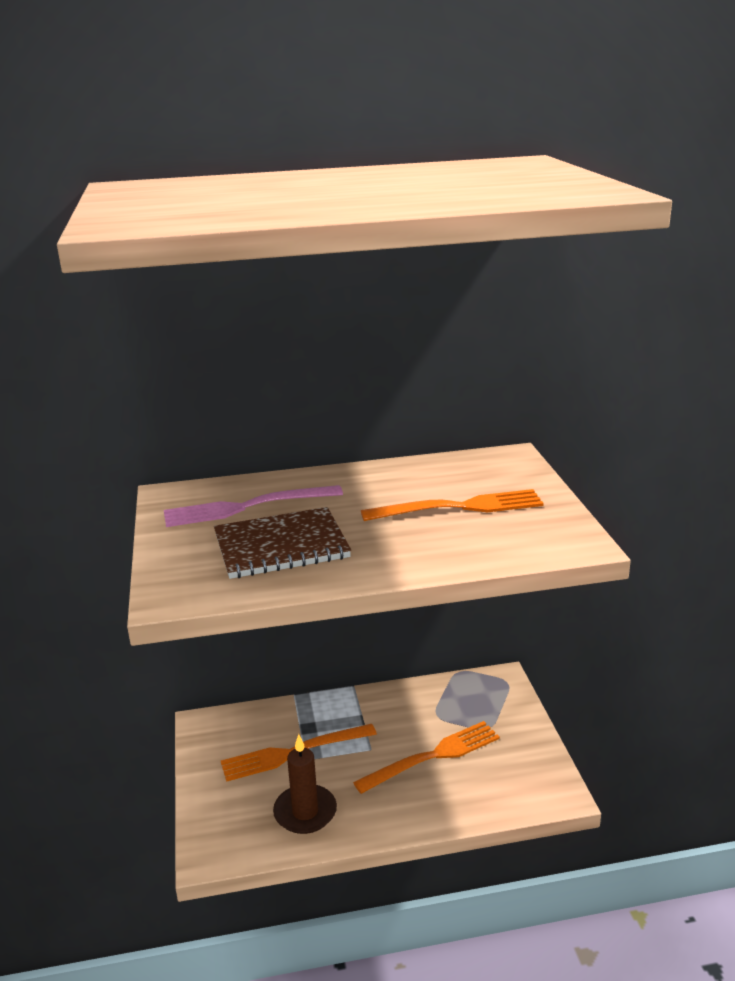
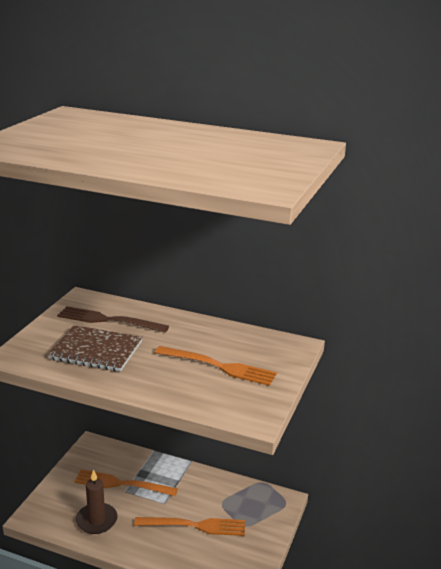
camera: 30 degrees right, 0 degrees up
(245, 507) = (108, 320): pink fork -> brown fork

